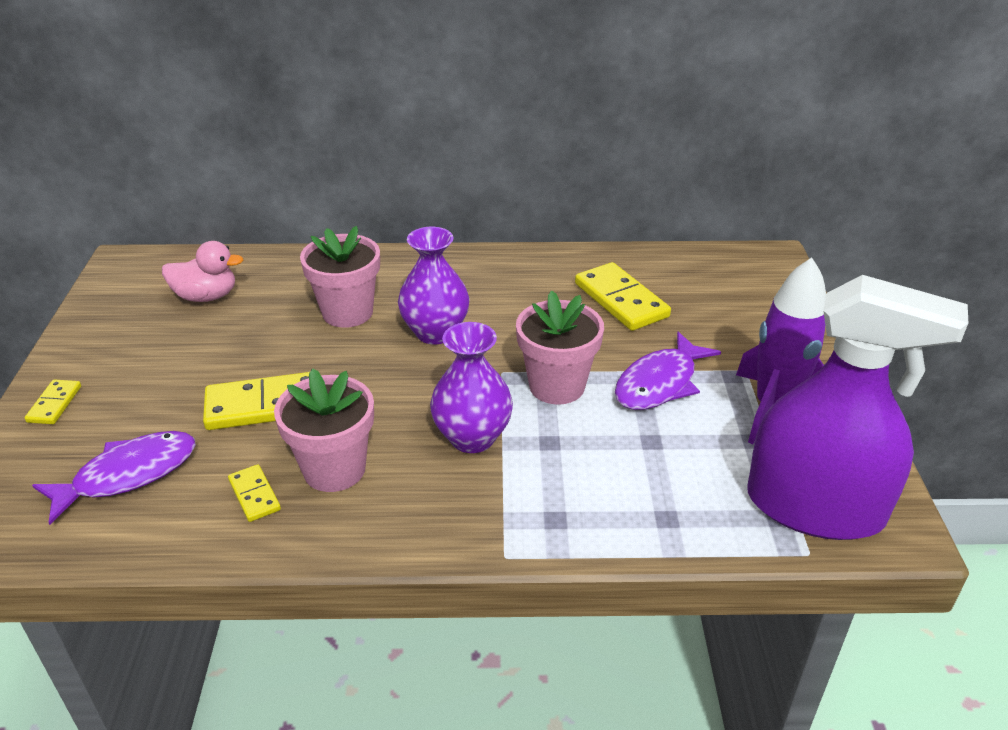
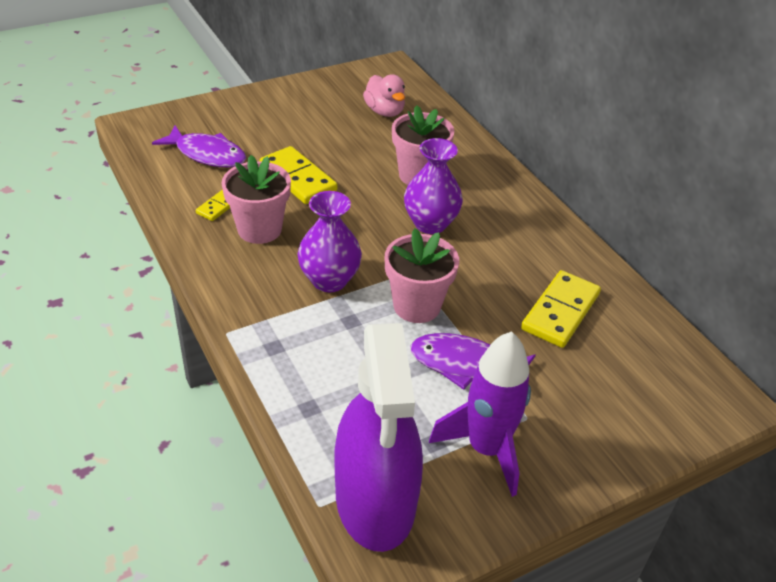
camera: 60 degrees right, 5 degrees up
(55, 404) = (246, 104): yellow domino -> none

